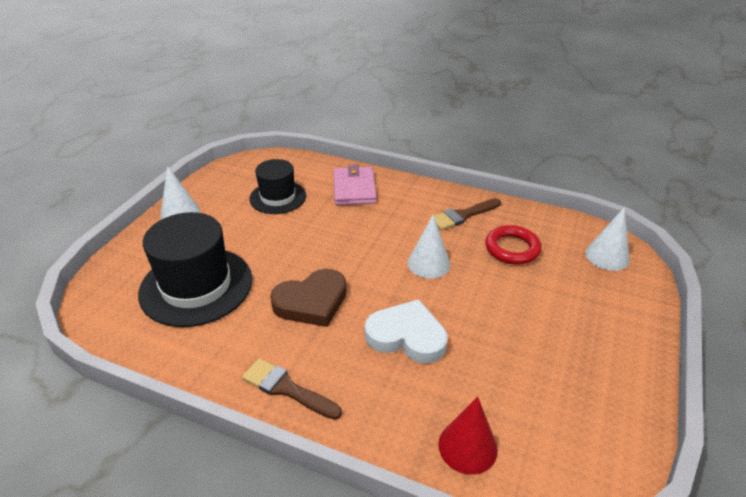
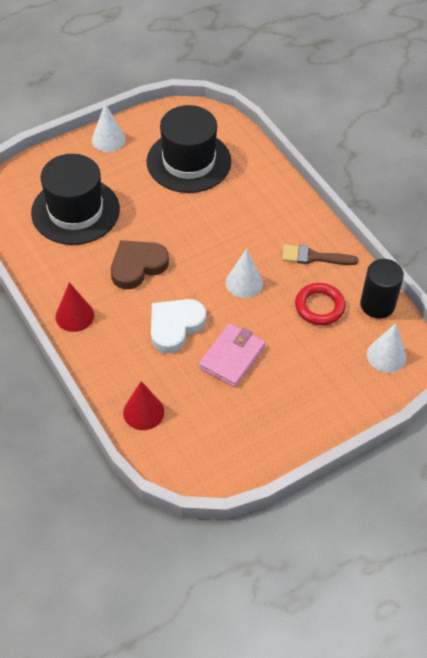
camera: 35 degrees right, 15 degrees up
(278, 197) = (189, 161): black hat -> black hat, size x1.63
(287, 389) = (74, 316): brown brush -> red cone
(311, 302) = (137, 266): brown heart -> brown heart turned 135 degrees clockwise
(354, 189) = (254, 184): pink wallet -> pink wallet (231, 357)
(407, 336) = (175, 326): white heart -> white heart turned 105 degrees counterclockwise
(552, 224) = (377, 304): none -> black cylinder

